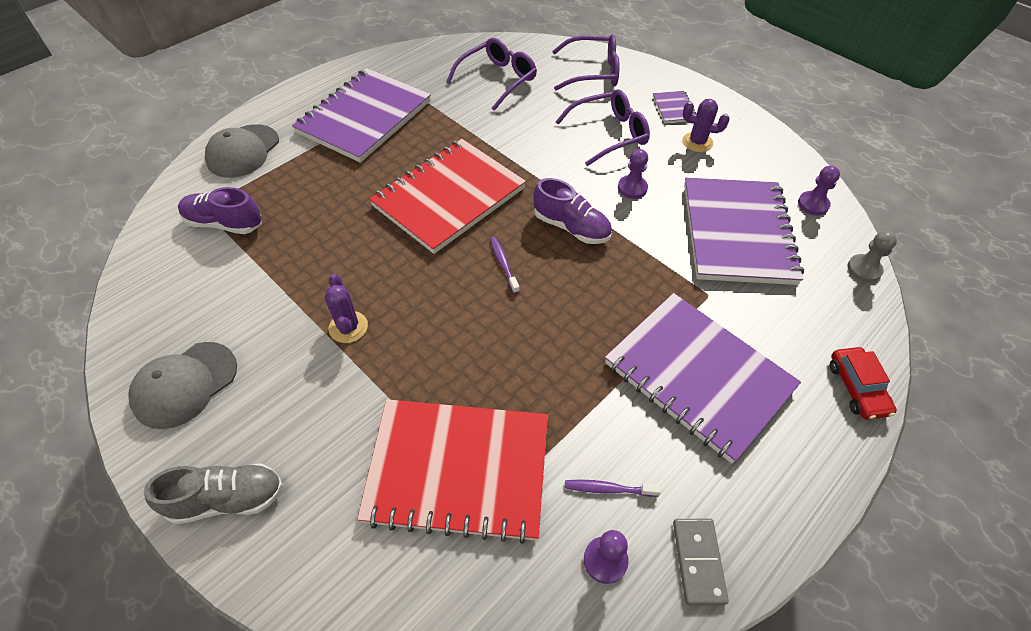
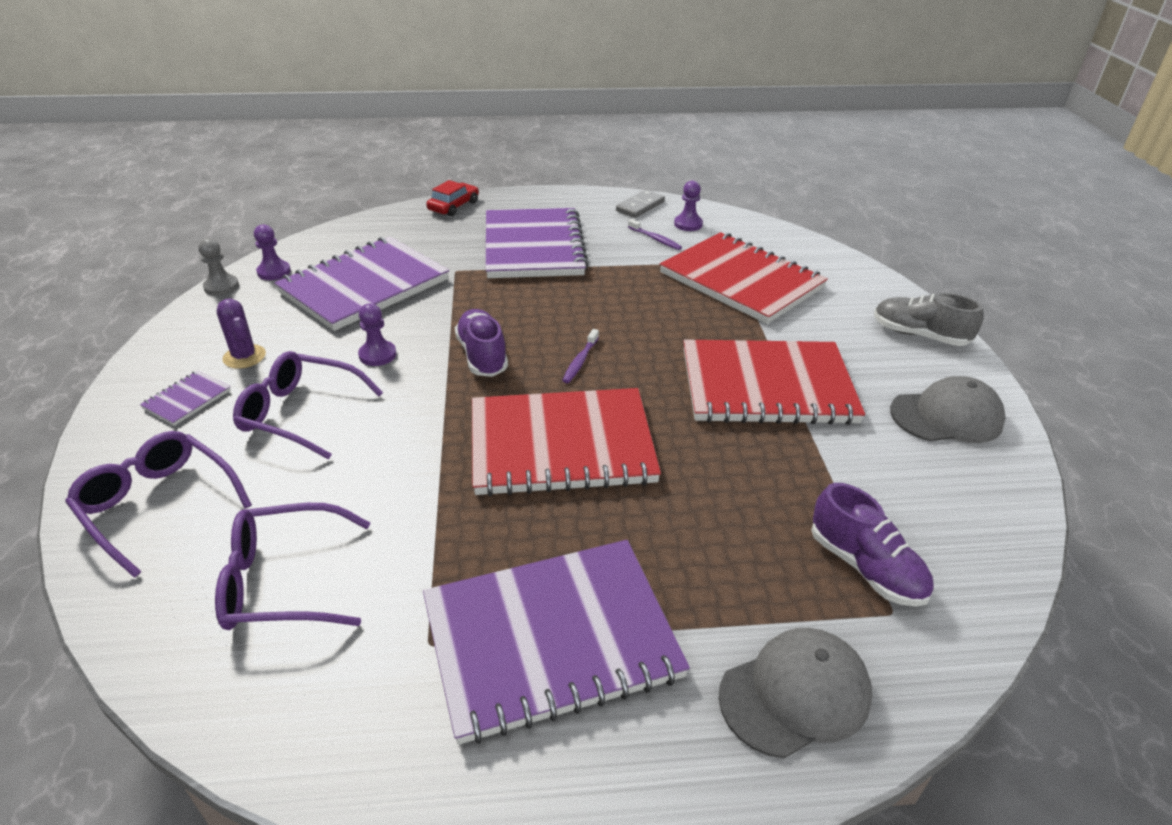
camera: 140 degrees left, 15 degrees down
(348, 327) = (767, 386): purple cactus -> red notebook
(864, 269) = (332, 233): grey pawn -> grey pawn (221, 286)

